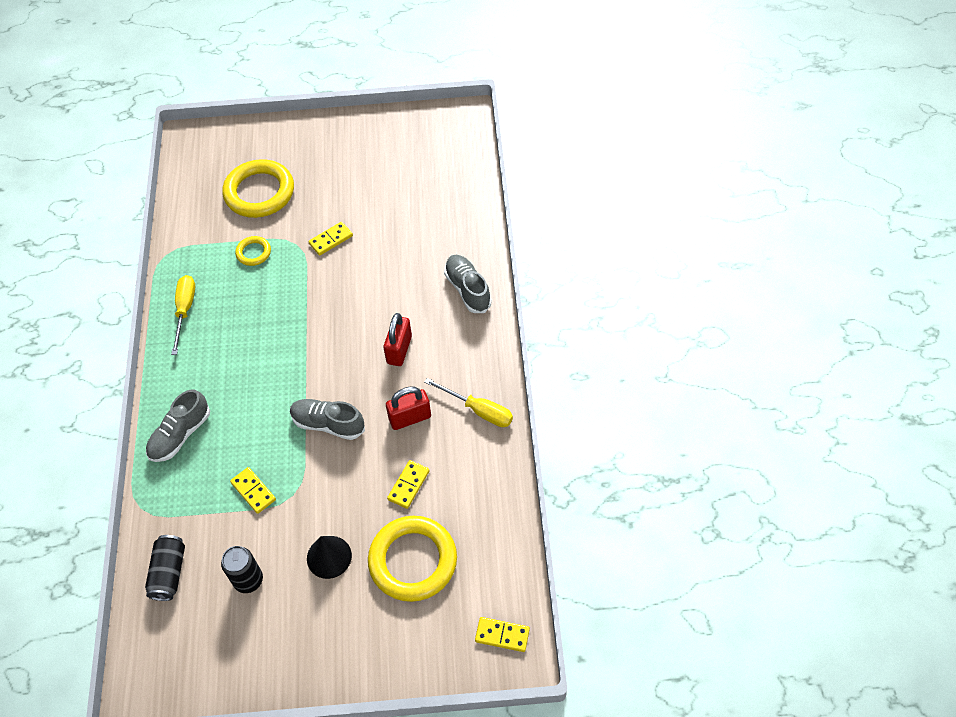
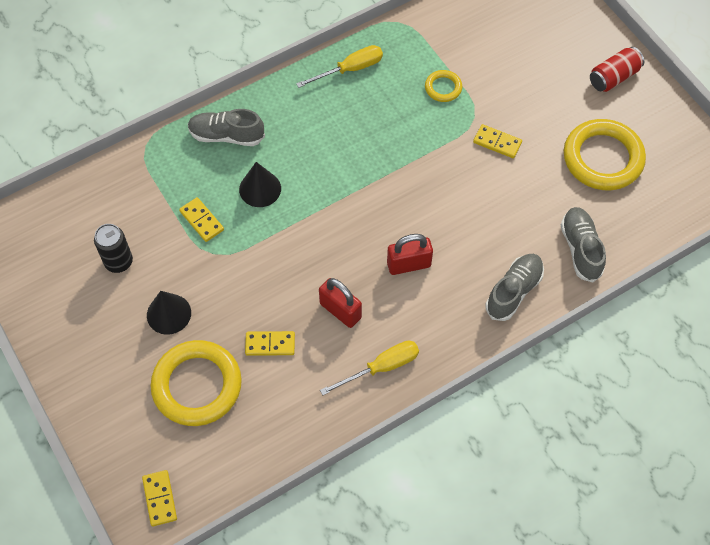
camera: 60 degrees right, 5 degrees up
(169, 573) = (98, 199): black can -> none
(253, 430) = (260, 189): none -> black cone
(253, 491) = (201, 221): yellow domino -> yellow domino turned 60 degrees counterclockwise
(259, 192) = (513, 55): yellow ring -> yellow ring (603, 158)
(327, 140) = (614, 77): none -> red can
(328, 424) = (297, 245): grey shoe -> grey shoe (580, 249)
(478, 410) = (381, 367): yellow screwdriver -> yellow screwdriver turned 120 degrees counterclockwise

